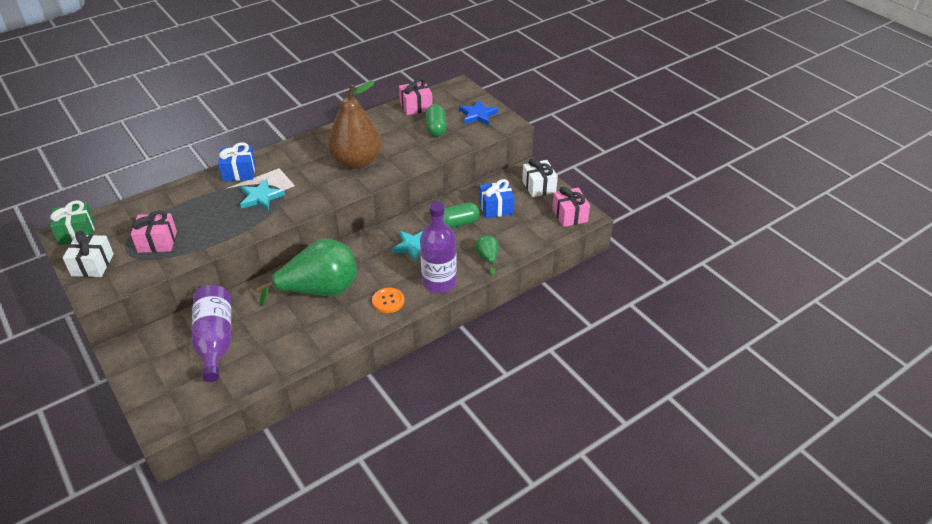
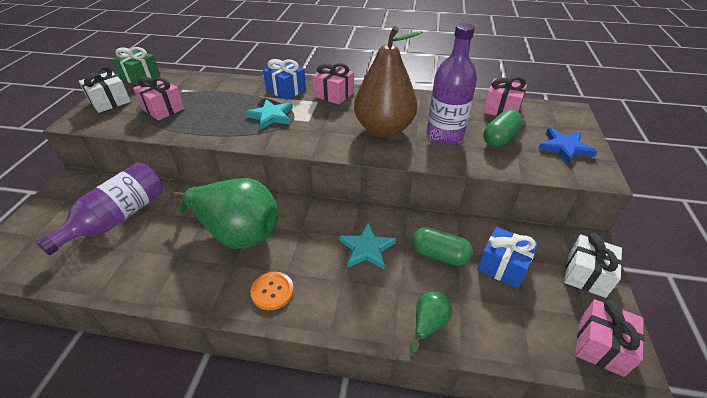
camera: 45 degrees right, 0 degrees up
(284, 156) = (334, 94): none -> pink gift
(439, 282) = (343, 311): purple bottle -> purple bottle (444, 135)

